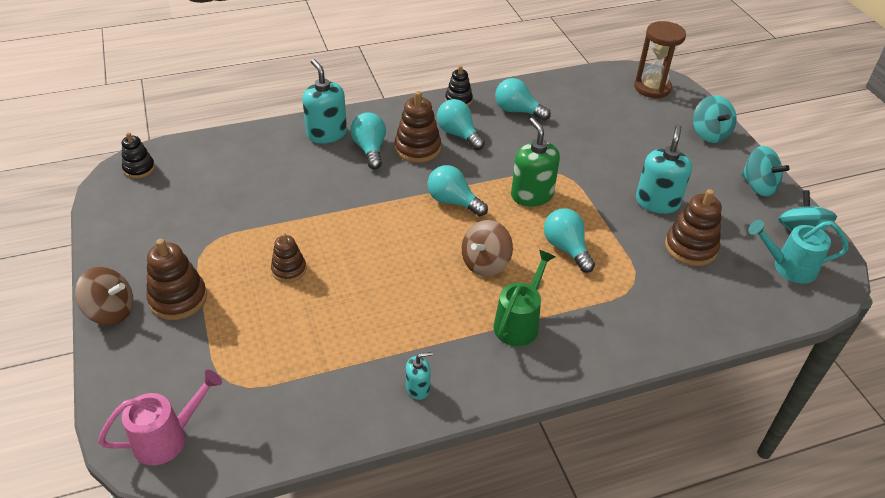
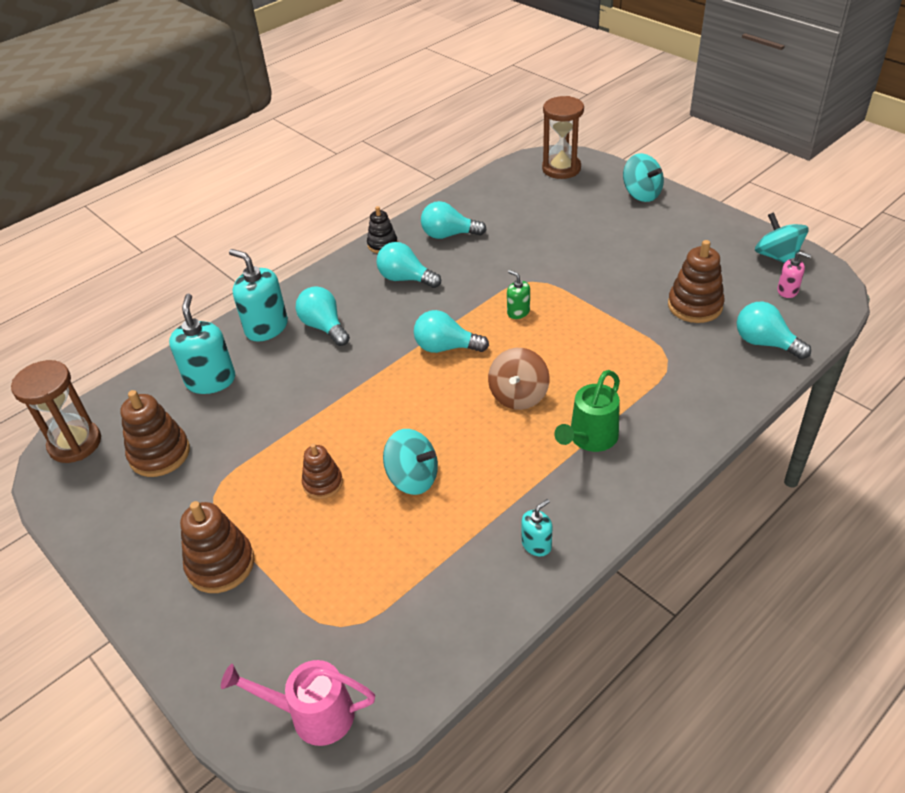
camera: 20 degrees left, 0 degrees up
(111, 311) = (151, 611): brown spinning top -> none
(139, 168) = (75, 443): black stacking toy -> brown hourglass
(168, 438) = (312, 714): pink watering can -> pink watering can turned 120 degrees counterclockwise
(417, 148) = (373, 308): brown stacking toy -> brown stacking toy (160, 454)
(519, 322) = (589, 439): green watering can -> green watering can turned 150 degrees counterclockwise
(532, 195) = (518, 312): green soap dispenser -> green soap dispenser, size x0.53
(566, 248) = (585, 350): turquoise light bulb -> turquoise light bulb (765, 343)
(657, 202) = (637, 275): turquoise soap dispenser -> turquoise soap dispenser (211, 380)
(758, 186) = (714, 227): turquoise spinning top -> turquoise spinning top (413, 478)
(788, 267) = (787, 291): turquoise watering can -> pink soap dispenser

